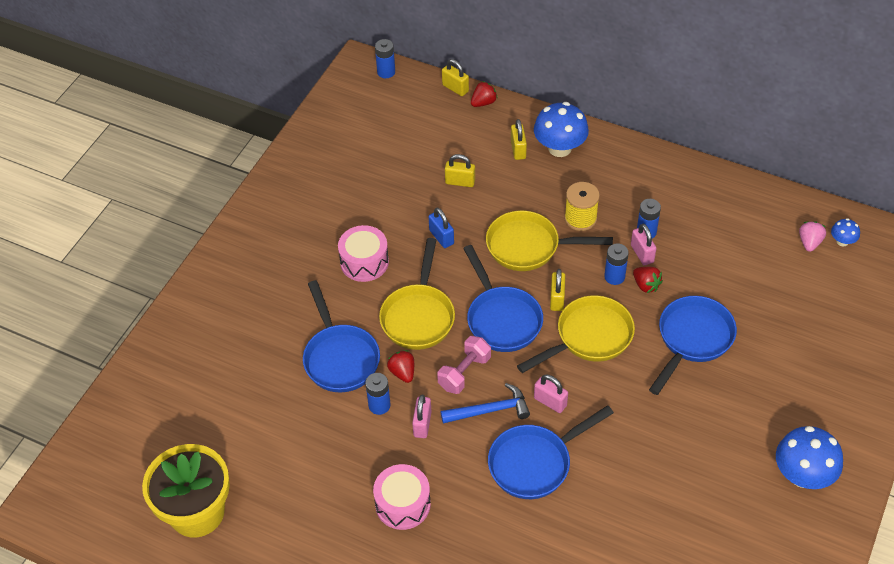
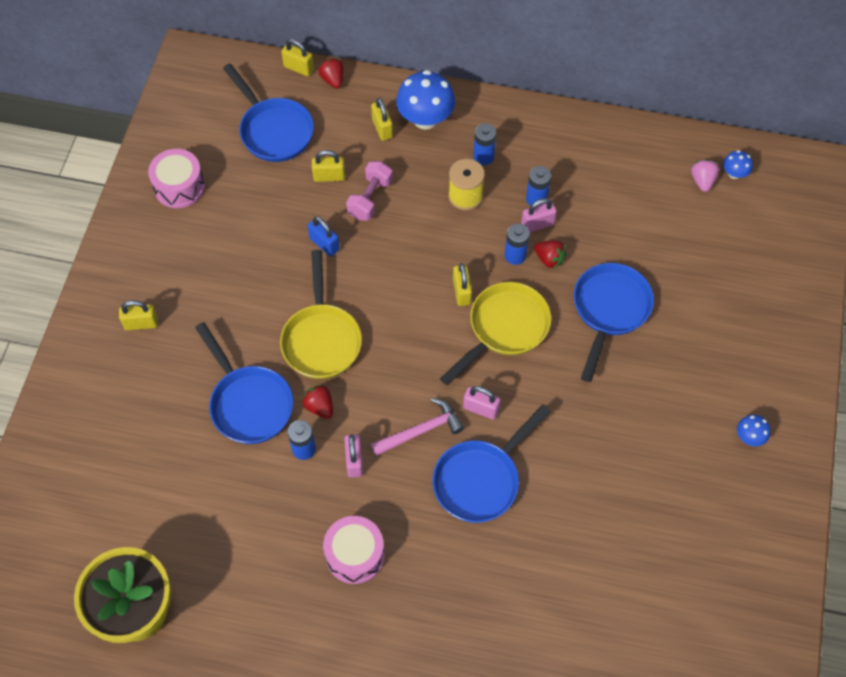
camera: 15 degrees left, 10 degrees up
(262, 275) = (141, 324): none -> yellow padlock
(364, 262) = (248, 288): pink drum -> pink drum (179, 187)
(386, 72) = (219, 61): blue battery -> blue battery (483, 157)
(464, 372) = (385, 394): pink dumbbell -> pink dumbbell (370, 199)
(483, 102) = (333, 80): red strawberry -> red strawberry turned 60 degrees counterclockwise
(490, 410) = (421, 430): blue hammer -> pink hammer
(502, 319) = (409, 325): blue pan -> blue pan (274, 130)
(529, 247) = (419, 238): yellow pan -> none
(642, 254) = (537, 224): pink padlock -> pink padlock turned 75 degrees counterclockwise
(802, 475) = (749, 437): blue mushroom -> blue mushroom, size x0.49

